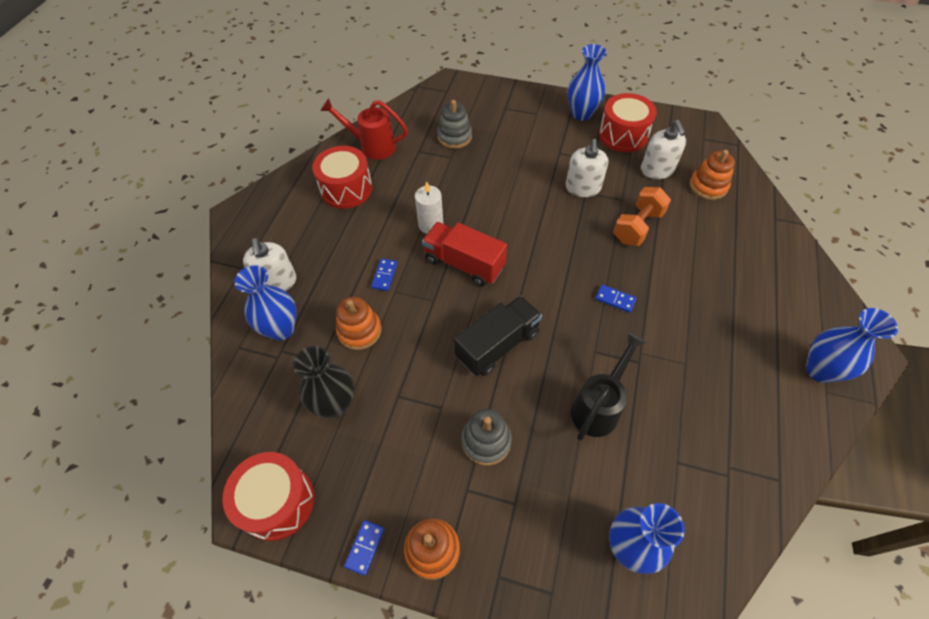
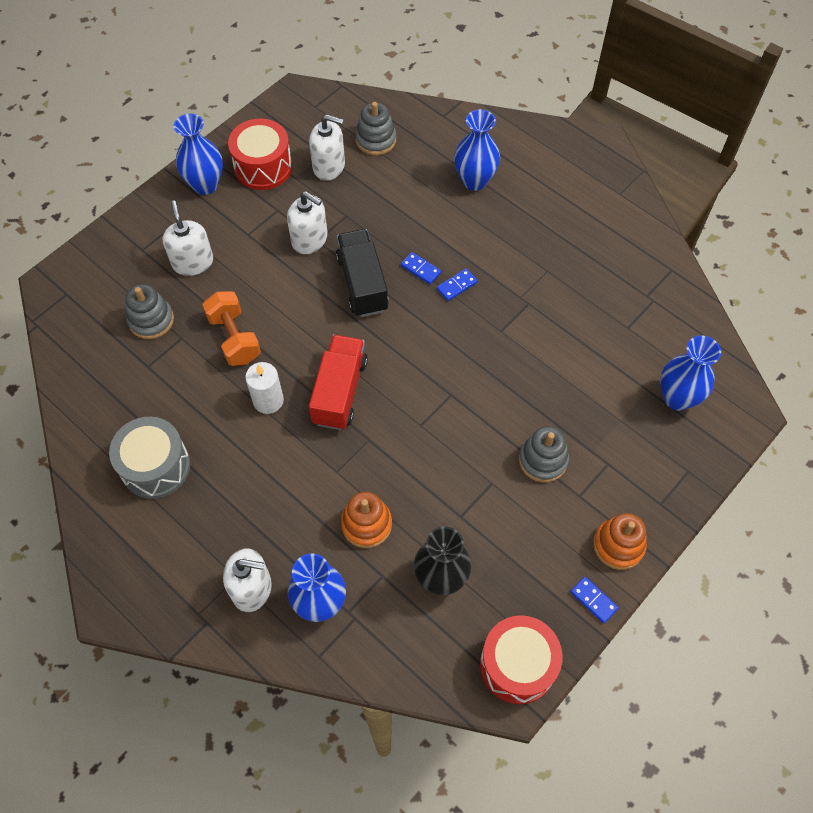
camera: 65 degrees left, 5 degrees up
(346, 189) = (155, 466): red drum -> grey drum
(372, 146) = (103, 413): red watering can -> none
(384, 275) = (310, 473): blue domino -> blue domino (420, 269)
(464, 263) = (340, 391): red truck -> red truck turned 135 degrees clockwise
(497, 345) = (451, 405): black truck -> black truck (362, 283)
(514, 136) = (193, 262): none -> white soap dispenser
(598, 406) = (554, 356): black watering can -> none
(637, 227) = (387, 222): orange dumbbell -> orange dumbbell (234, 338)
(708, 186) = (376, 140): orange stacking toy -> grey stacking toy
(820, 370) = (600, 185): blue vase -> blue vase (474, 181)

